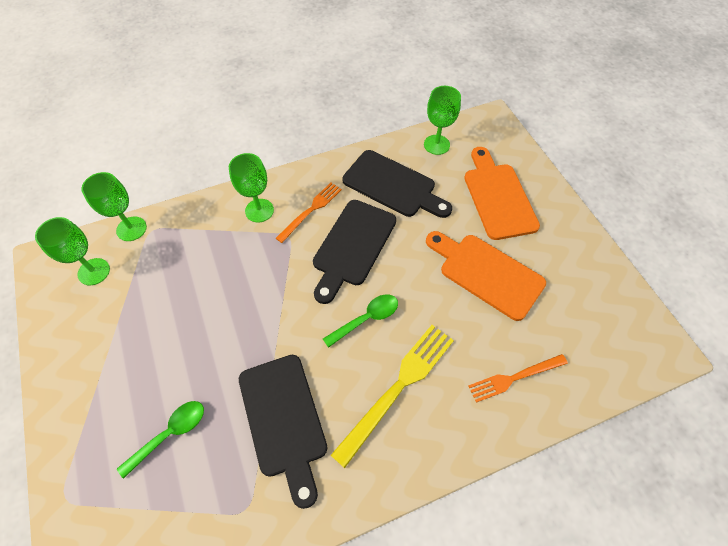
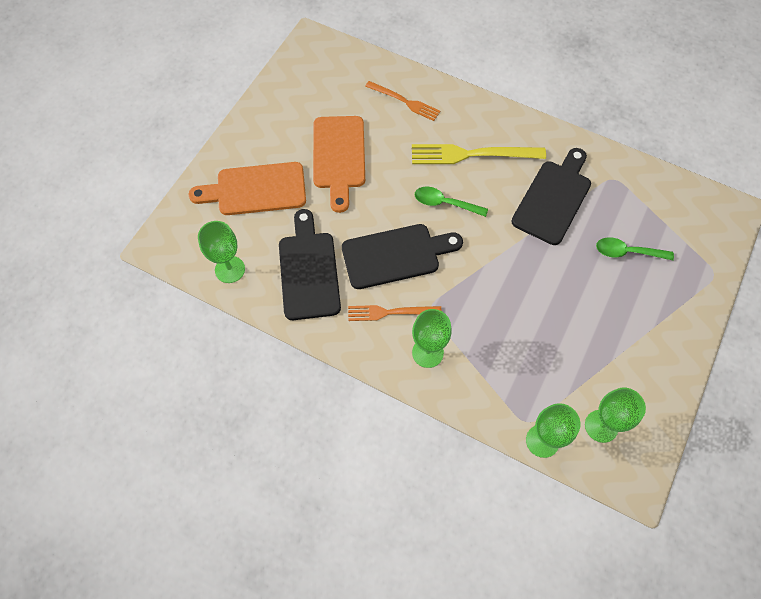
camera: 130 degrees left, 5 degrees up
(498, 197) = (256, 189): orange cutting board -> orange cutting board turned 45 degrees clockwise

